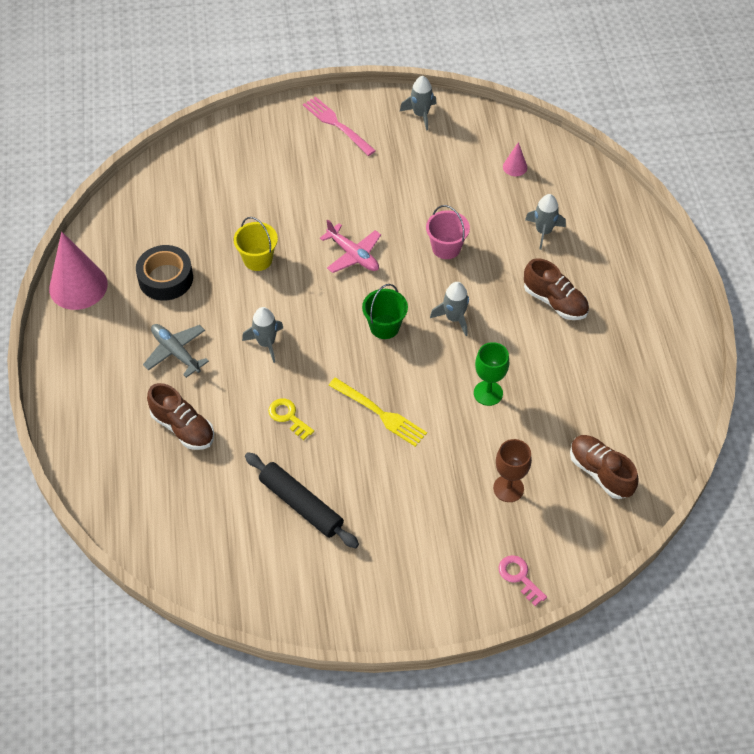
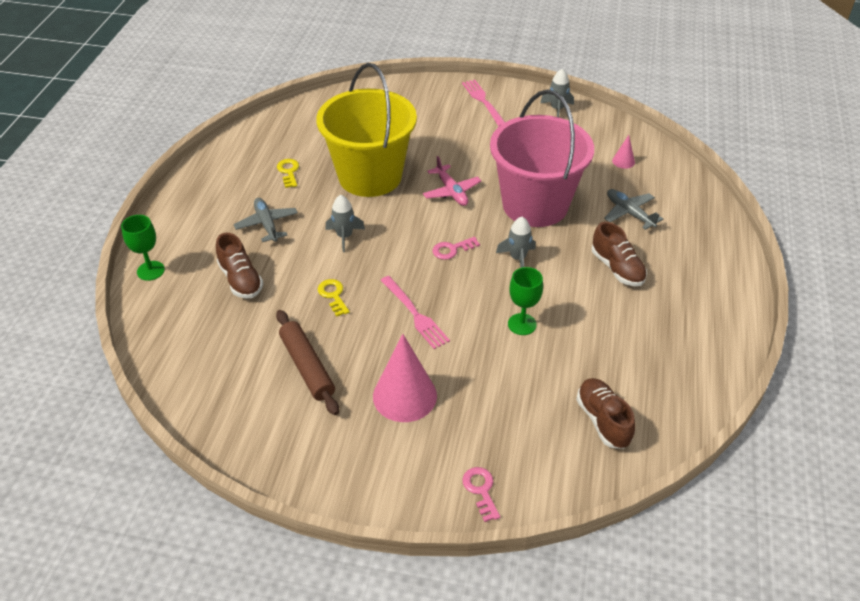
camera: 20 degrees right, 10 degrees down
(78, 286) = (218, 161): pink cone -> pink cone (404, 396)
(80, 446) = (150, 271): none -> green goblet
(165, 278) = (288, 172): black tape -> yellow key
(258, 259) = (370, 176): yellow bucket -> yellow bucket, size x2.47
(301, 505) = (307, 367): black rolling pin -> brown rolling pin
(380, 414) = (415, 314): yellow fork -> pink fork
(384, 326) = (452, 249): green bucket -> pink key
(446, 248) = (535, 205): pink bucket -> pink bucket, size x2.47
(508, 488) = (505, 408): brown goblet -> none
(543, 231) = (629, 213): grey rocket -> grey plane

